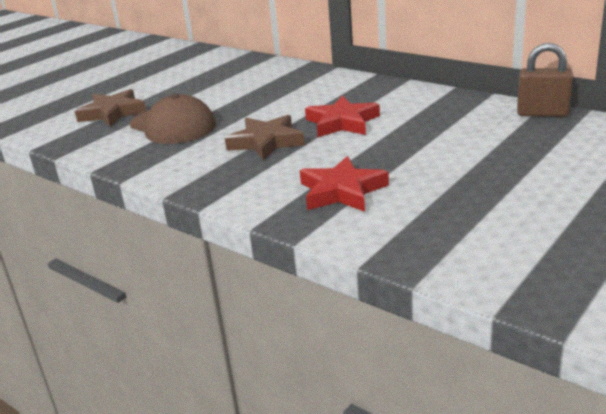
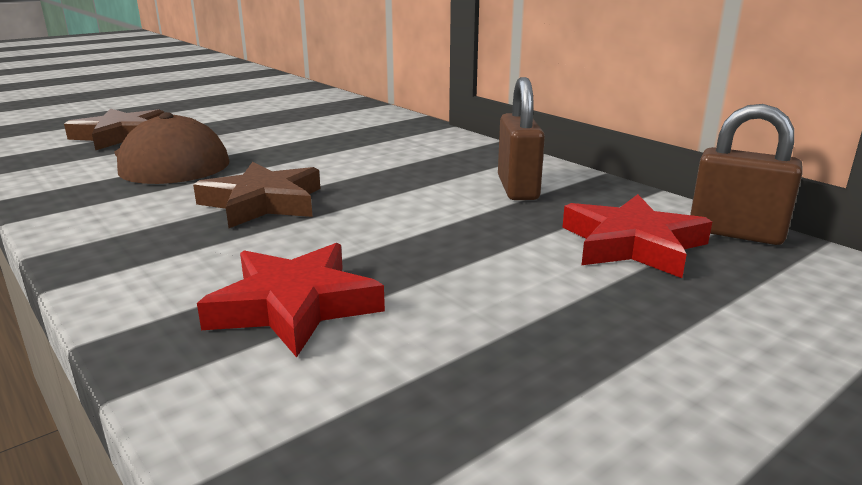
camera: 10 degrees right, 5 degrees down
(342, 122) = (397, 194): red star -> red star (632, 244)
(410, 106) = (517, 188): none -> brown padlock

